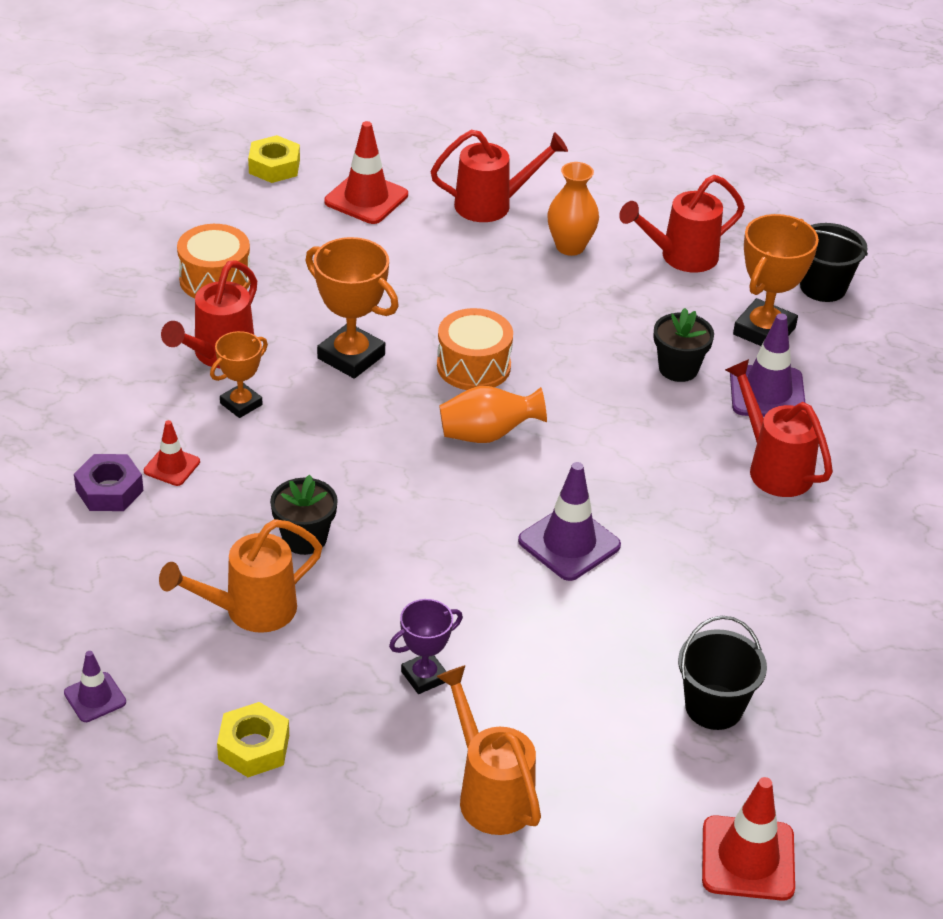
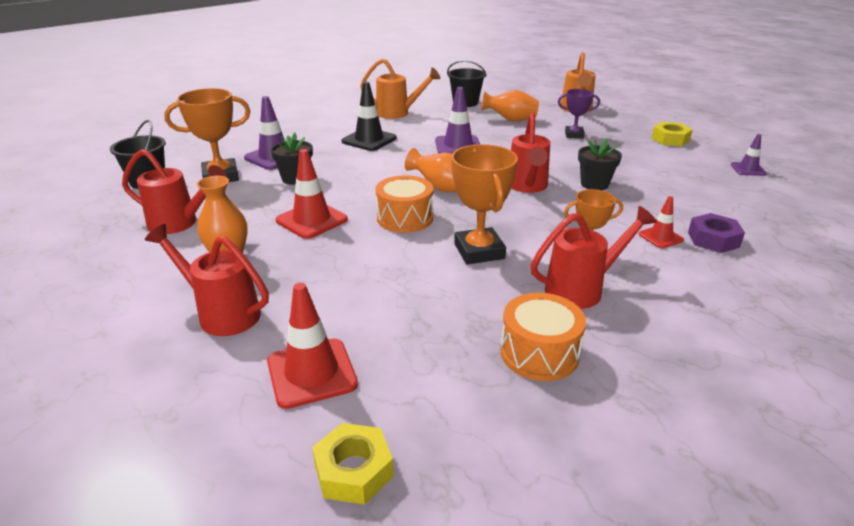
camera: 140 degrees left, 10 degrees down
(250, 611) = (645, 171): orange watering can -> orange watering can (398, 113)
(571, 677) = (510, 120): none -> orange vase
(709, 494) = (369, 140): none -> black traffic cone
(748, 858) = (501, 83): red traffic cone -> red traffic cone (311, 220)
(774, 467) = (325, 138): red watering can -> red watering can (527, 186)

